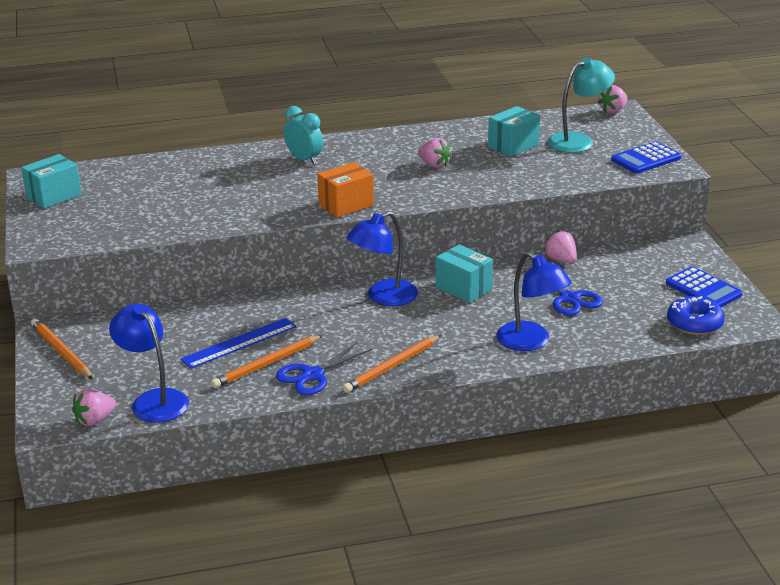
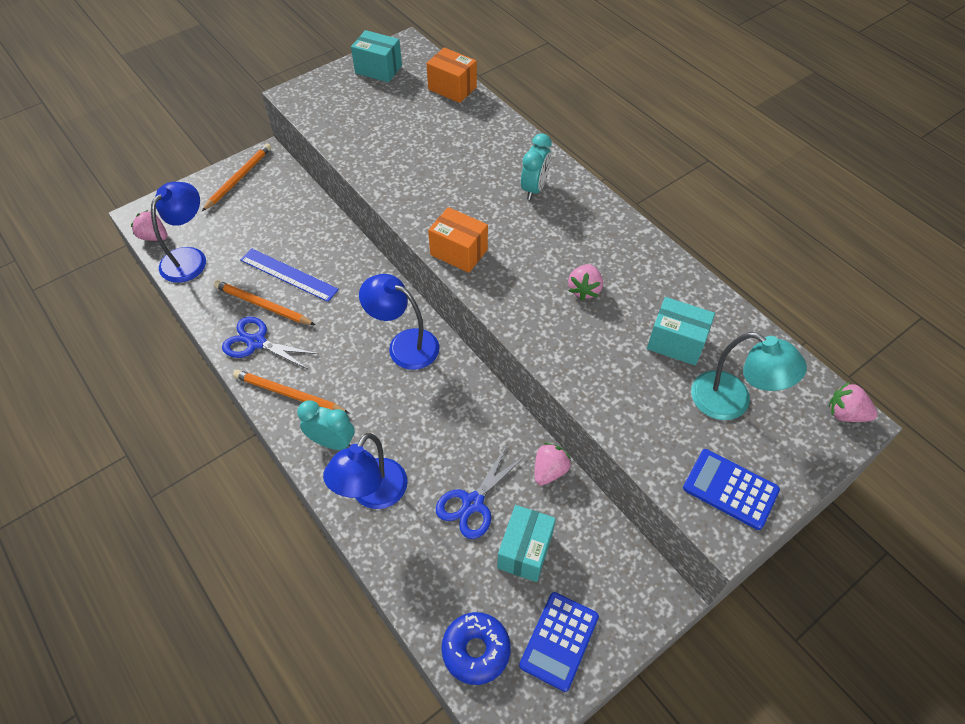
camera: 65 degrees right, 25 degrees up
(130, 167) = (452, 88): none -> orange box
(463, 352) = (332, 442): none -> turquoise clock
(464, 288) = (450, 402): turquoise box -> turquoise box (525, 551)

